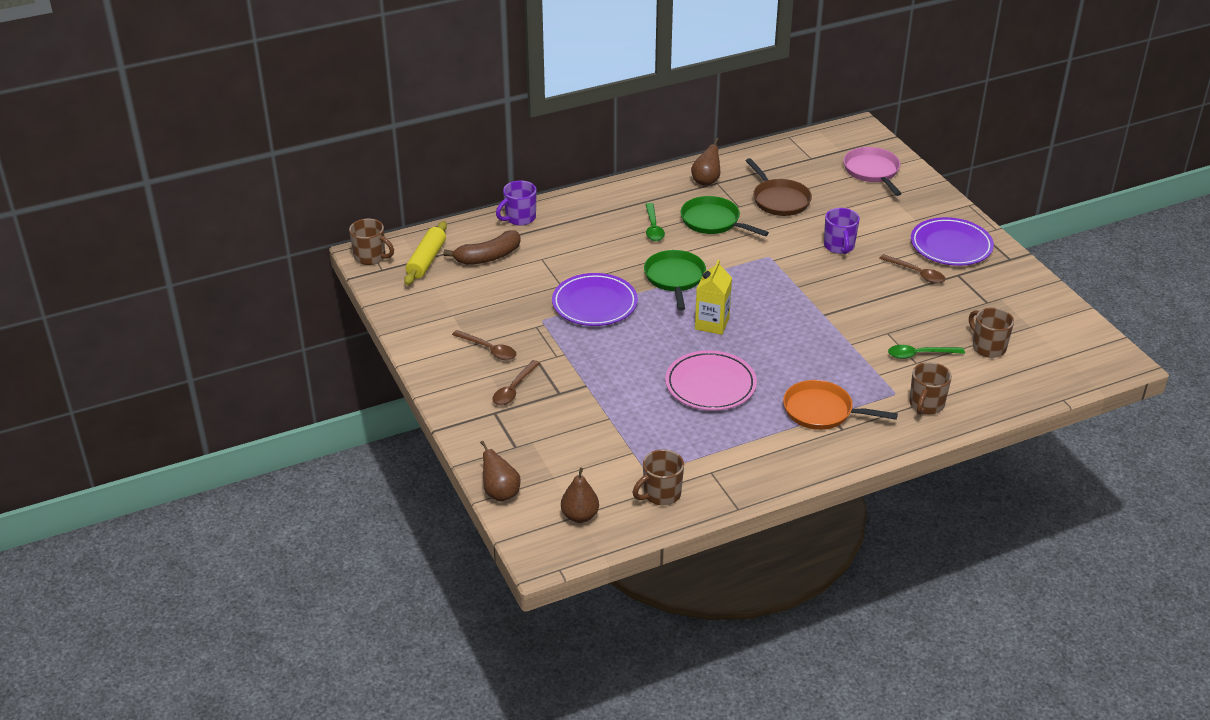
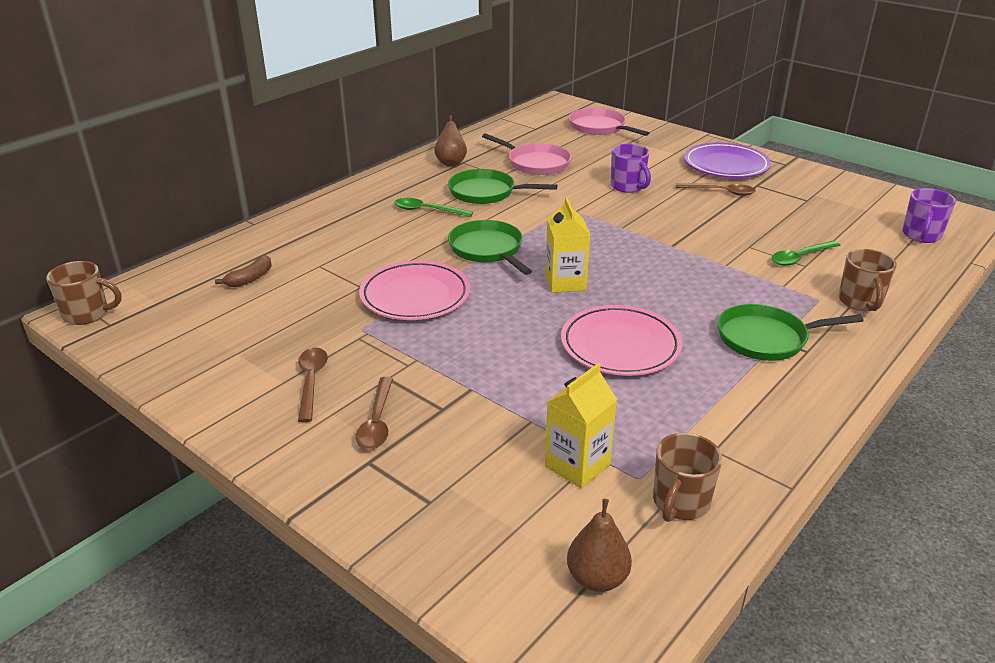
camera: 25 degrees left, 5 degrees down
(426, 260) = (169, 300): yellow rolling pin -> none
(488, 257) = (250, 279): brown banana -> brown banana, size x0.61
(489, 350) = (311, 381): brown spoon -> brown spoon turned 105 degrees counterclockwise
(500, 493) = (453, 584): brown pear -> none
(519, 218) = (267, 233): purple mug -> purple mug (921, 236)
(594, 304) = (415, 296): purple plate -> pink plate
(617, 454) = (577, 465): none -> yellow carton
(653, 228) = (427, 210): green spoon -> green spoon turned 135 degrees clockwise
(779, 200) = (535, 163): brown pan -> pink pan
(822, 411) = (766, 338): orange pan -> green pan
(988, 347) = (852, 235): brown mug -> none

